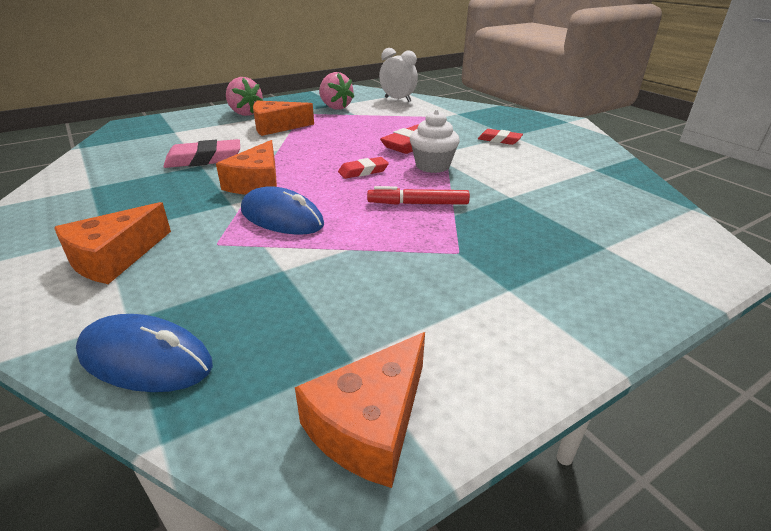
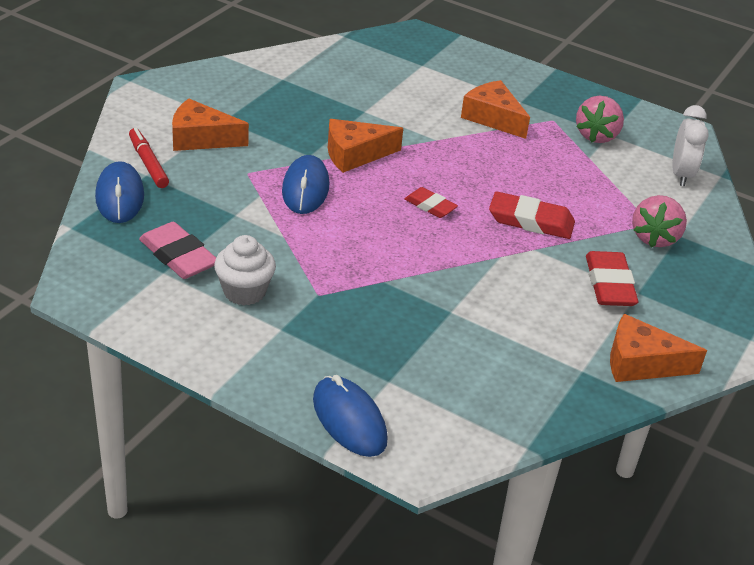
camera: 60 degrees right, 5 degrees up
(204, 159) = (376, 108): pink eraser -> pink eraser (178, 256)
(245, 113) = (511, 84): pink strawberry -> pink strawberry (654, 238)
(370, 424) = (116, 291): orange cheese -> orange cheese (641, 363)
(418, 203) = (387, 255): red marker -> red marker (148, 163)
(432, 166) = (482, 247): white cupcake -> white cupcake (244, 292)
(499, 140) = (609, 284): red eraser -> red eraser, size x1.61
(670, 283) = (349, 420): none -> blue mouse

